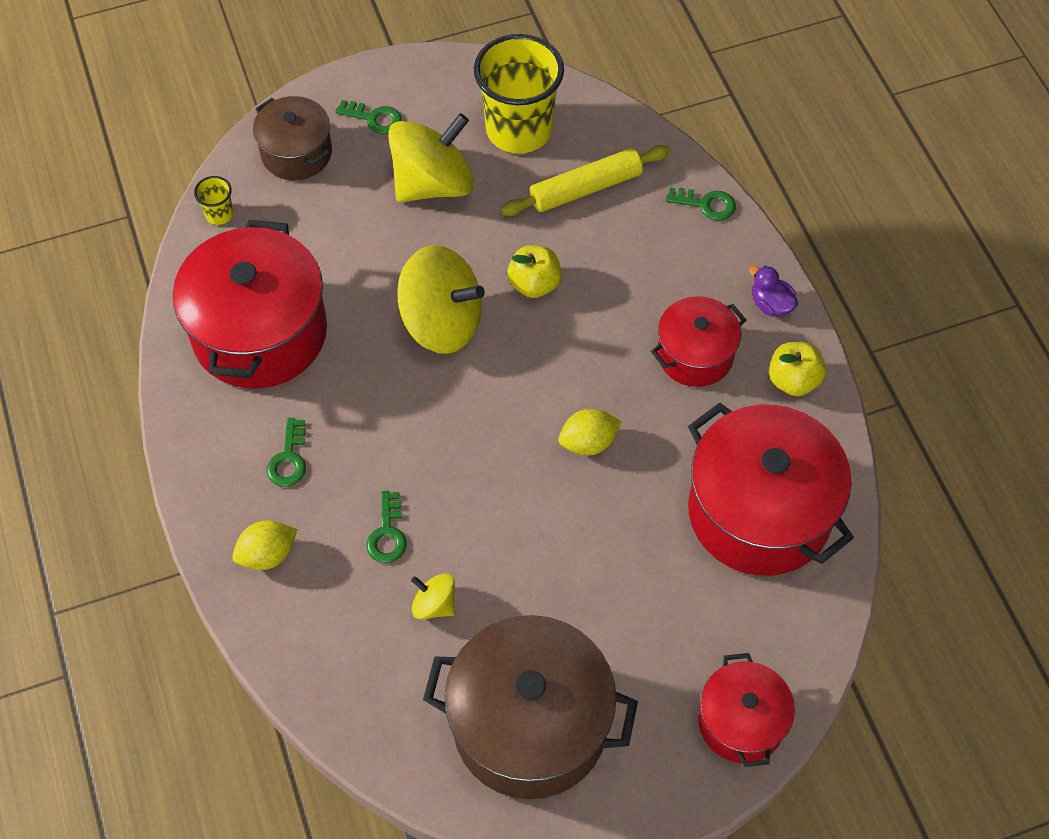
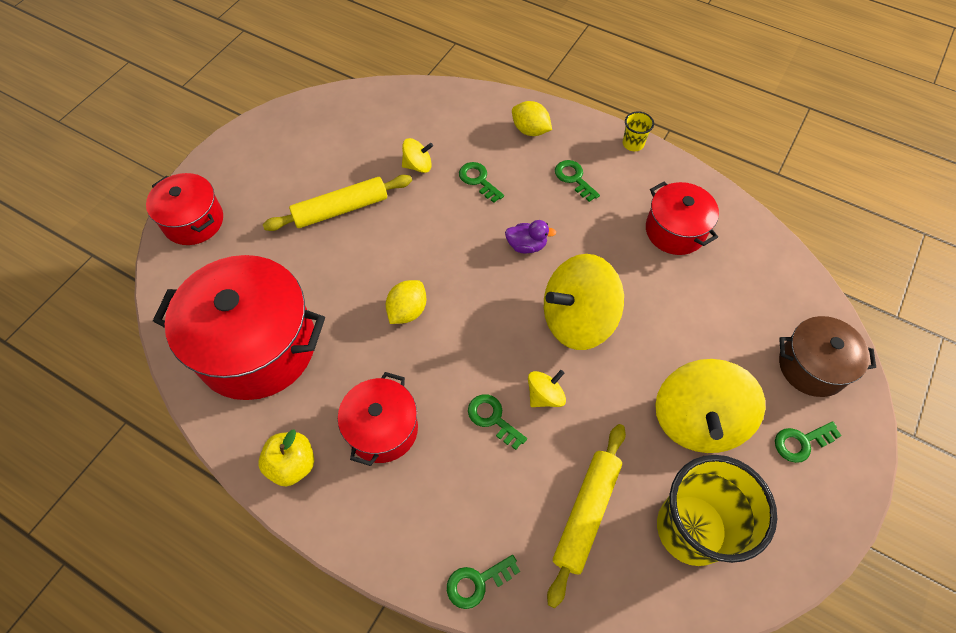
camera: 140 degrees right, 0 degrees up
(219, 214) = (796, 283): yellow cup -> yellow cup (633, 144)
(260, 332) = (675, 230): red pot -> red pot, size x0.56
(267, 554) = (530, 130): yellow lemon -> yellow lemon turned 75 degrees counterclockwise
(530, 724) = (316, 148): brown pot -> none
(534, 284) = (545, 395): yellow apple -> yellow spinning top
(565, 610) = (341, 209): none -> yellow rolling pin
(594, 298) = (492, 418): none -> green key
(770, 304) = (353, 521): purple duck -> purple duck (526, 245)

